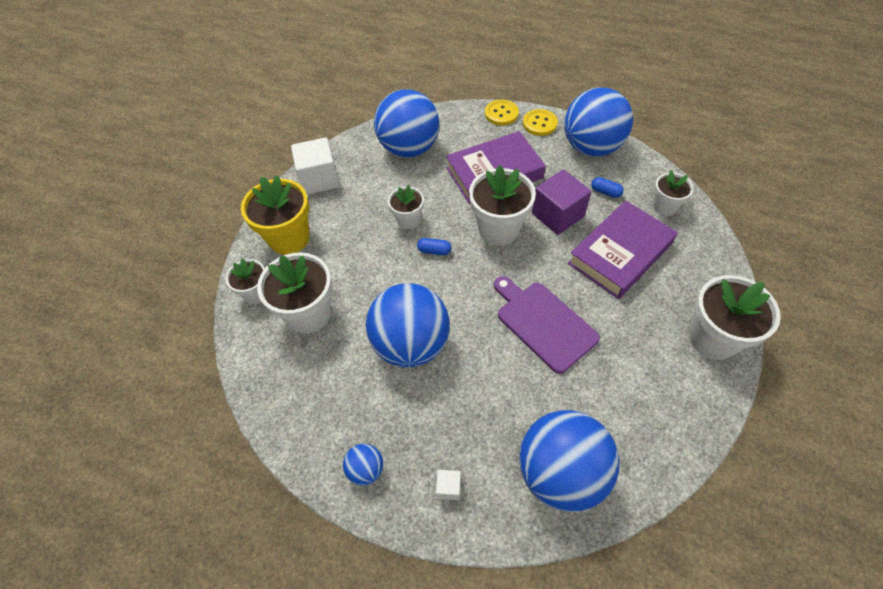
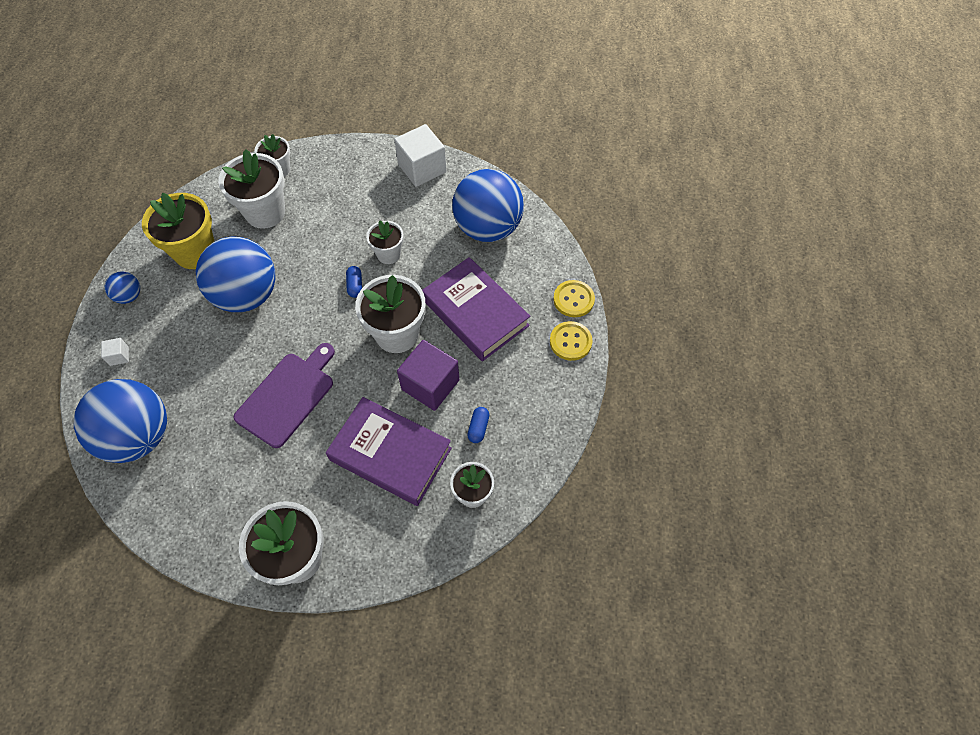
camera: 70 degrees right, 5 degrees up
(289, 238) = (343, 171): yellow flower pot -> yellow flower pot (195, 252)
(591, 147) = (548, 403): blue ball -> none

